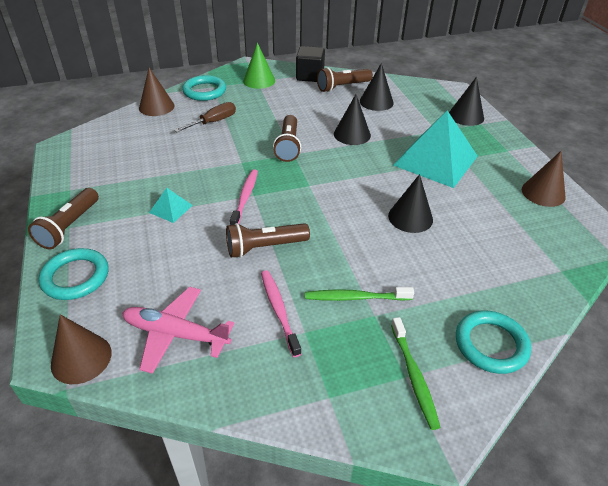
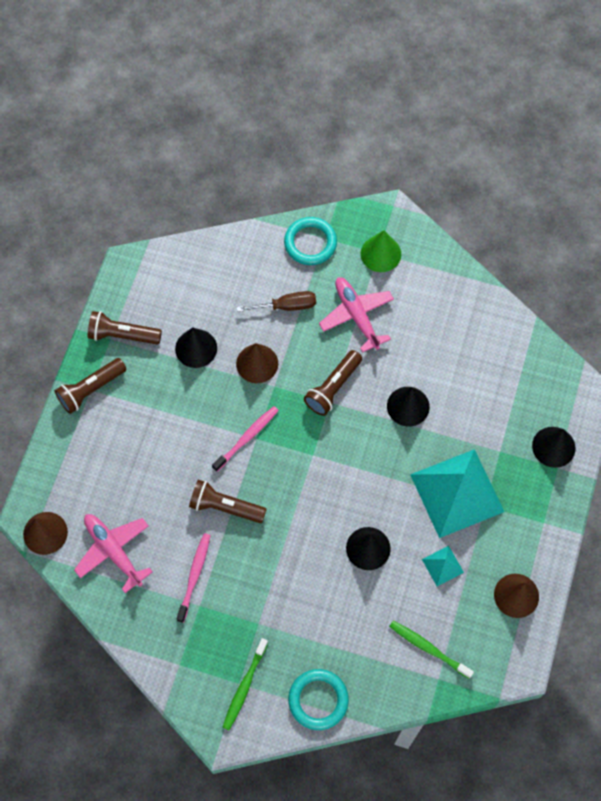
camera: 35 degrees right, 25 degrees up
(75, 277) = (72, 452): turquoise ring -> none
(156, 107) = (246, 246): brown cone -> brown cone (257, 363)
(171, 209) = (178, 415): turquoise pyramid -> turquoise pyramid (443, 566)
(270, 109) = (356, 316): none -> pink plane
(310, 76) = (443, 276): black cube -> none
(342, 87) = (463, 317): brown flashlight -> brown flashlight (122, 335)
(355, 297) = (257, 599): green toothbrush -> green toothbrush (428, 648)
(376, 102) = (478, 366): black cone -> black cone (196, 348)

